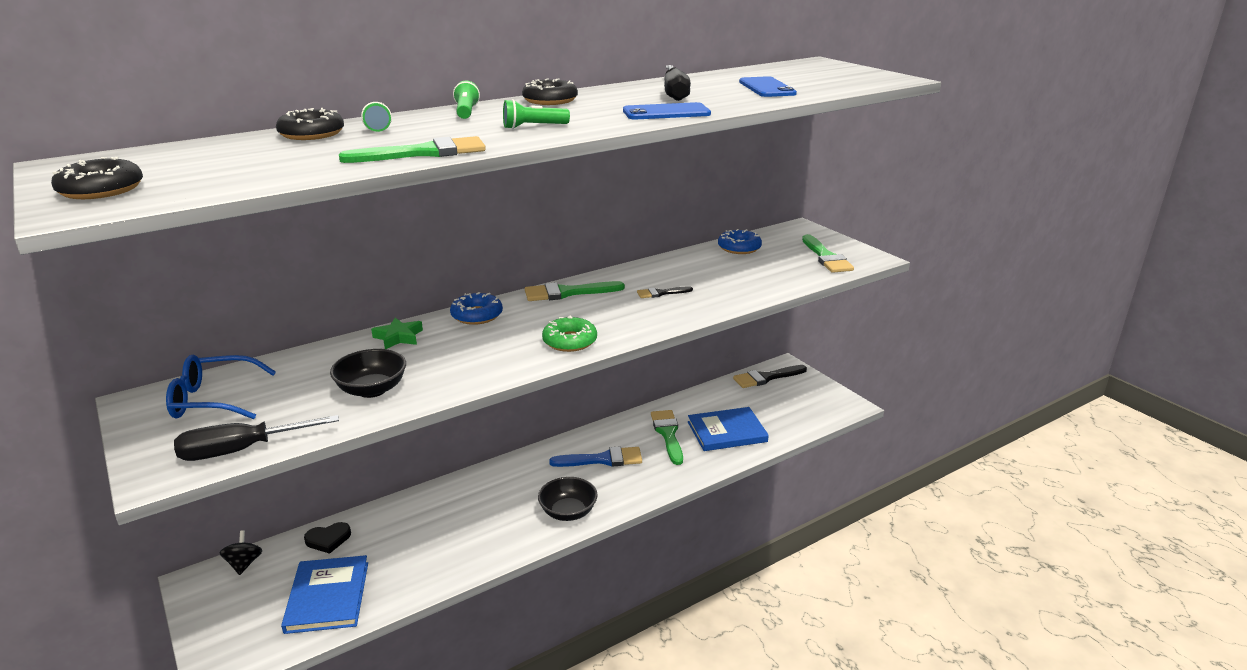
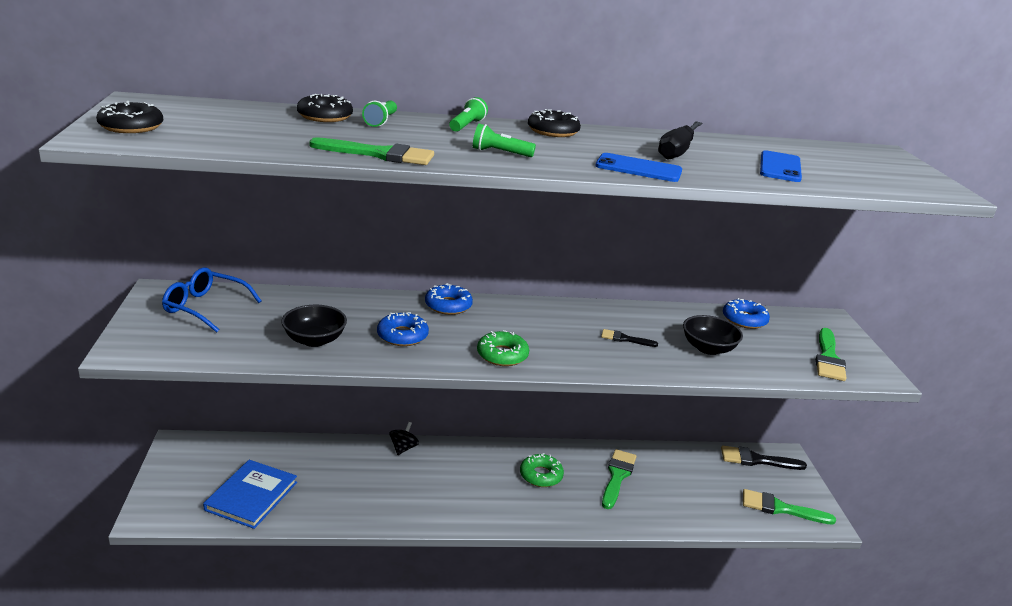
camera: 25 degrees right, 0 degrees up
(242, 450) = (189, 353): black screwdriver -> none
(244, 564) = (216, 444): black spinning top -> black spinning top (403, 448)
(328, 539) = (283, 451): black heart -> none
(398, 337) = (372, 303): green star -> none
(459, 356) = (402, 336): none -> blue donut
(568, 293) = (541, 311): green brush -> green brush (780, 508)
(568, 512) = (477, 509): black bowl -> black bowl (708, 348)
(602, 459) = (541, 475): blue brush -> green donut
(727, 432) = (676, 497): blue book -> none

